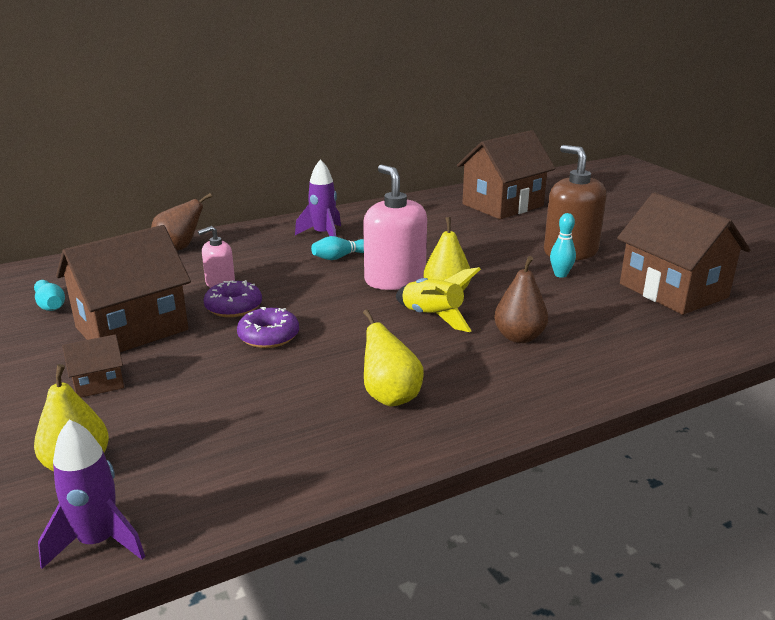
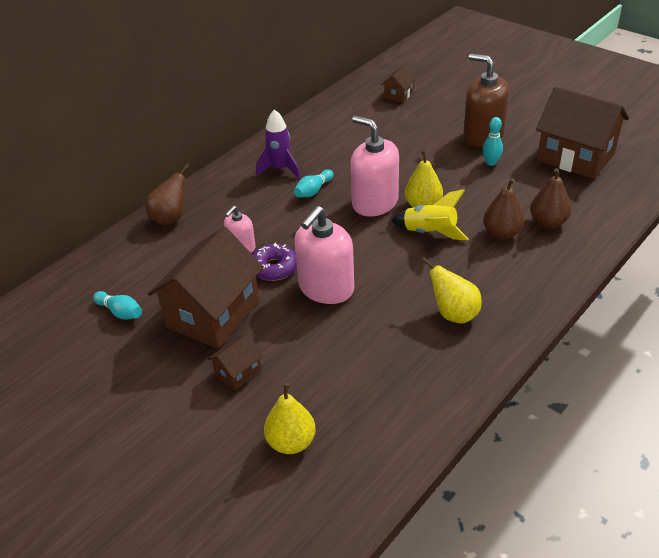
camera: 20 degrees left, 15 degrees up
(98, 541) = (361, 489): purple rocket -> none
(268, 336) = (326, 288): purple donut -> pink soap dispenser
(502, 205) = (398, 95): brown house -> brown house, size x0.45
(587, 340) = (548, 222): none -> brown pear

